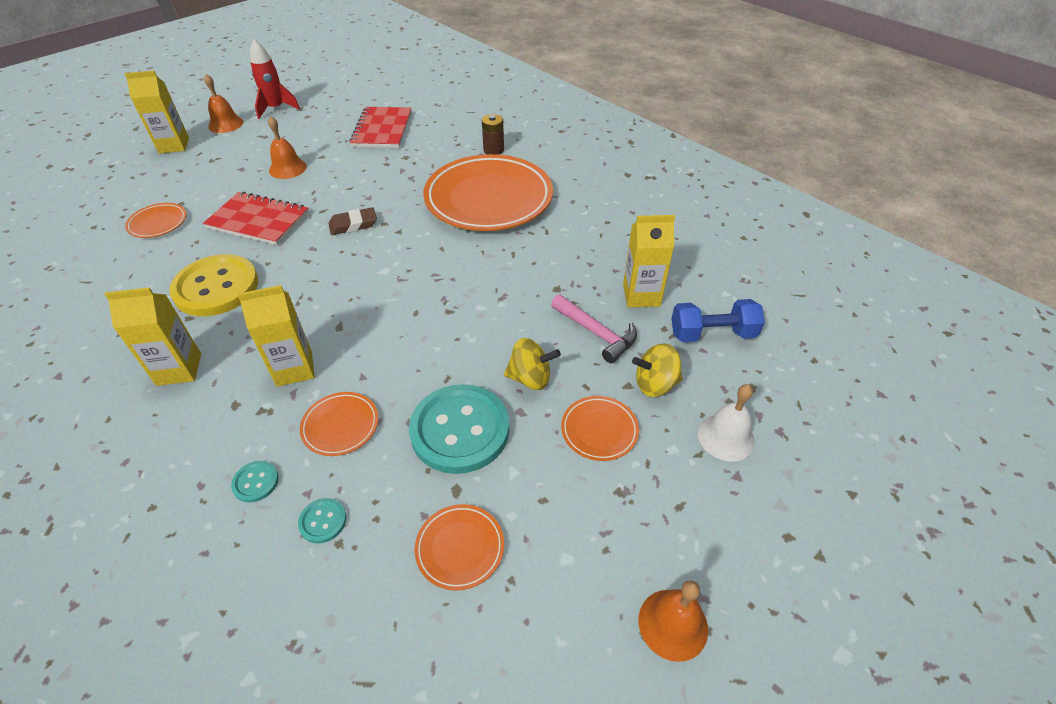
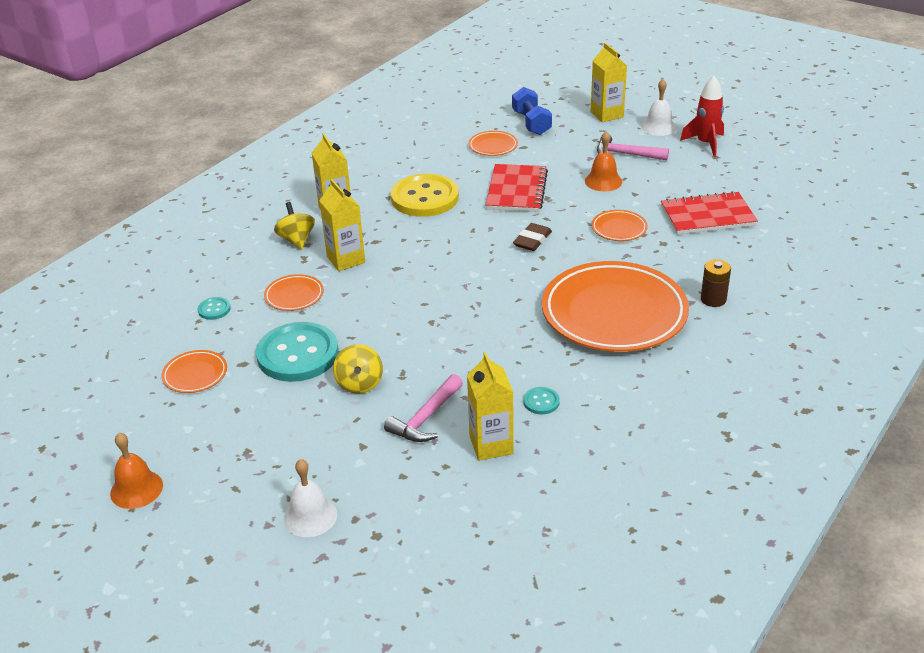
camera: 80 degrees right, 10 degrees down
(226, 124) = (658, 127): orange bell -> white bell
(254, 148) = (626, 154): none -> pink hammer
(256, 482) = (243, 273): turquoise button -> turquoise button (541, 402)
(353, 224) = (532, 240): brown eraser -> brown eraser turned 60 degrees clockwise
(599, 430) = (307, 432): orange plate -> orange plate (619, 229)
(655, 384) = (367, 464): yellow spinning top -> yellow spinning top (296, 240)
(712, 334) = (446, 503): blue dumbbell -> blue dumbbell (531, 123)

